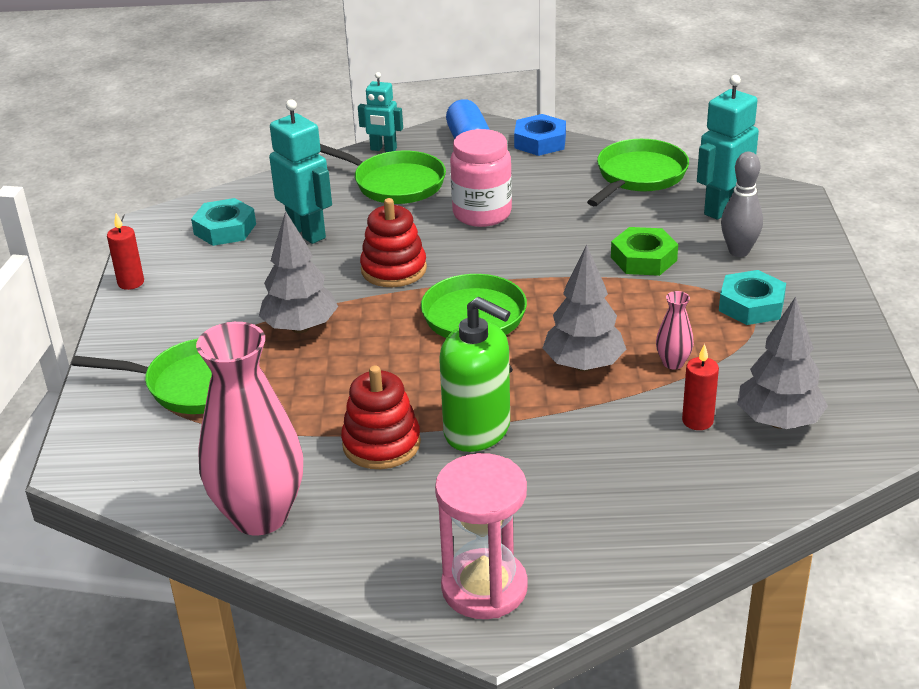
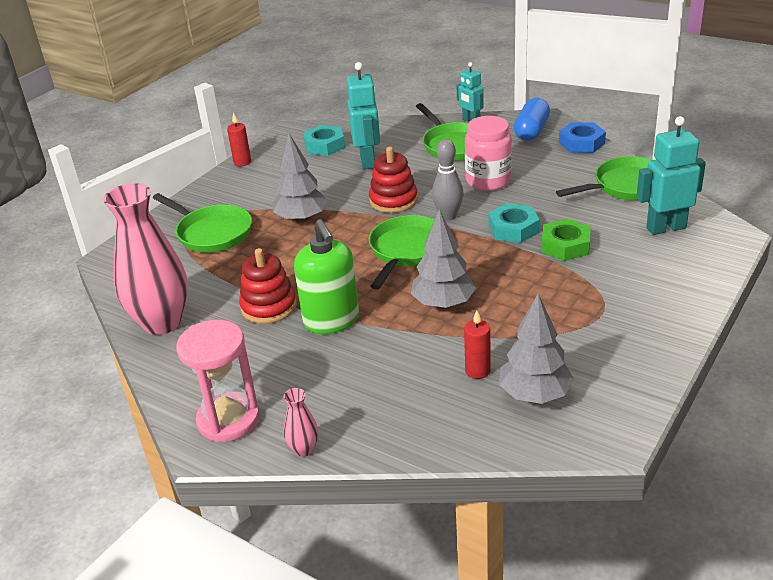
camera: 35 degrees right, 0 degrees up
(673, 363) = (505, 325): pink vase -> pink vase (304, 449)
(739, 251) = (643, 263): grey bowling pin -> grey bowling pin (448, 216)
(751, 305) = (609, 305): turquoise nut -> turquoise nut (513, 229)

